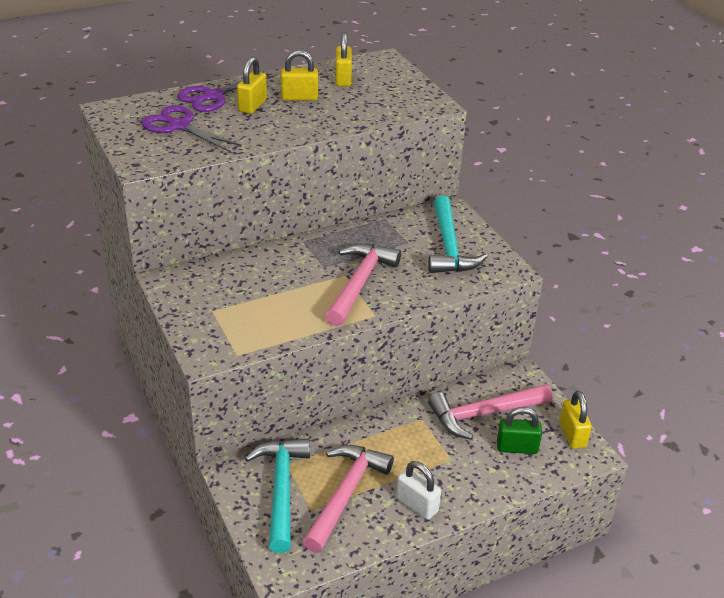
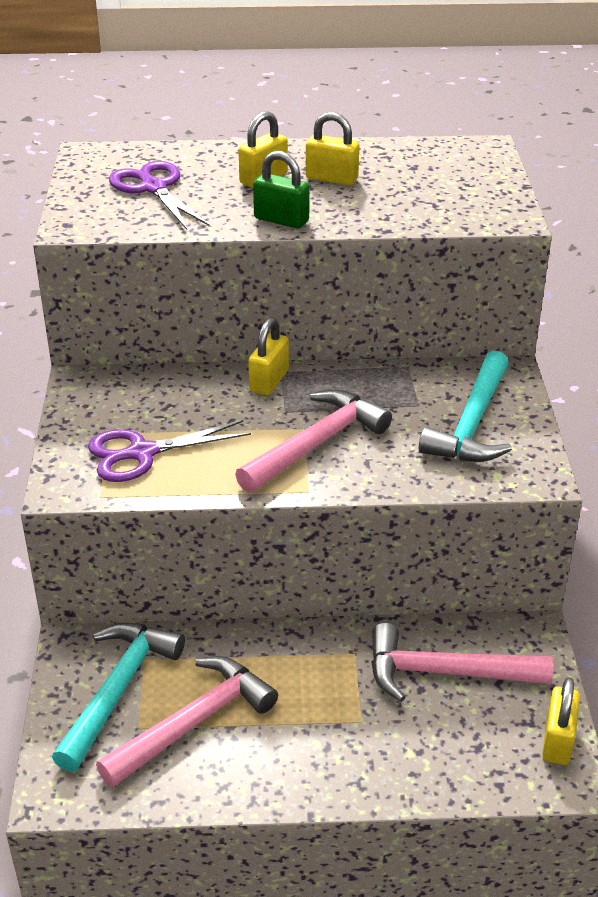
camera: 25 degrees right, 0 degrees up
(213, 96) = (223, 159): purple scissors -> purple scissors (141, 453)
(343, 79) = (408, 164): yellow padlock -> yellow padlock (269, 381)
(417, 505) = (277, 767): white padlock -> none
(517, 447) = (464, 734): green padlock -> green padlock (281, 220)

